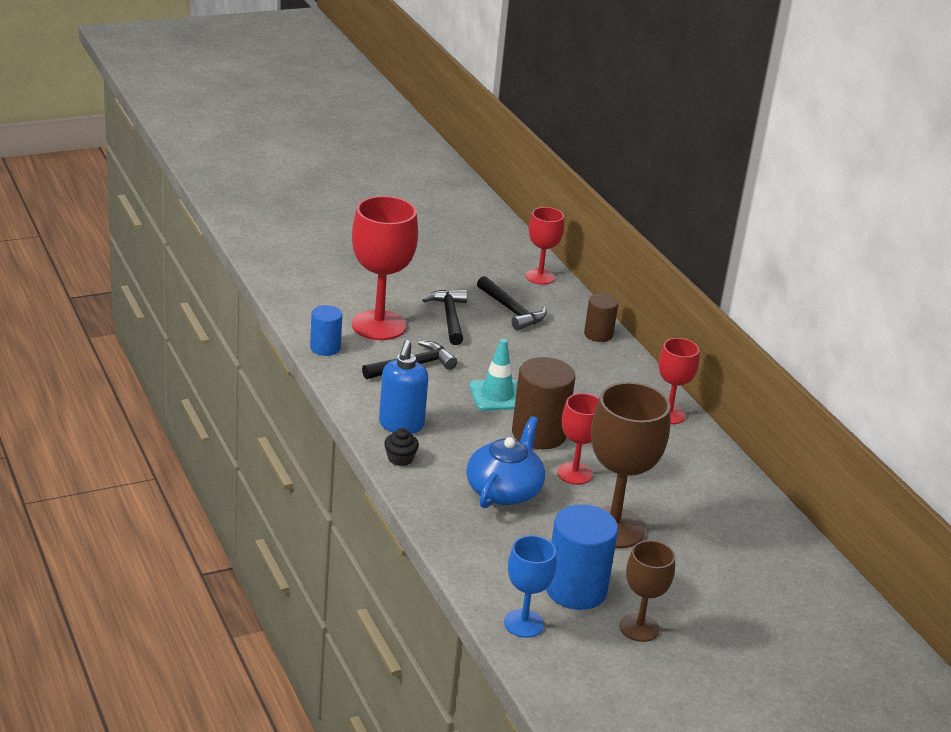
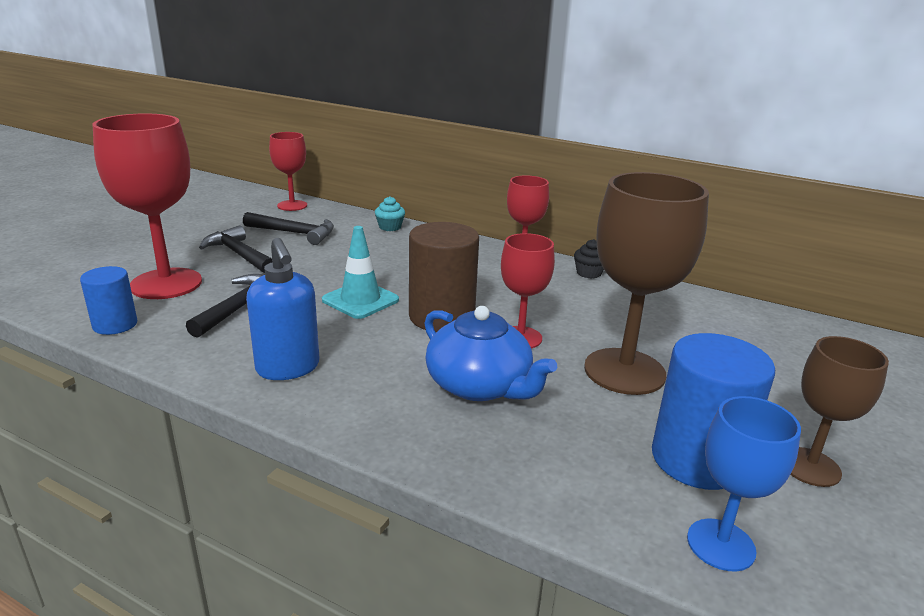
camera: 35 degrees left, 5 degrees down
(400, 458) = (325, 406): black cupcake -> black cupcake (589, 273)
(504, 490) = (480, 385): blue teapot -> blue teapot turned 150 degrees clockwise
(598, 334) = (390, 227): brown cylinder -> turquoise cupcake

